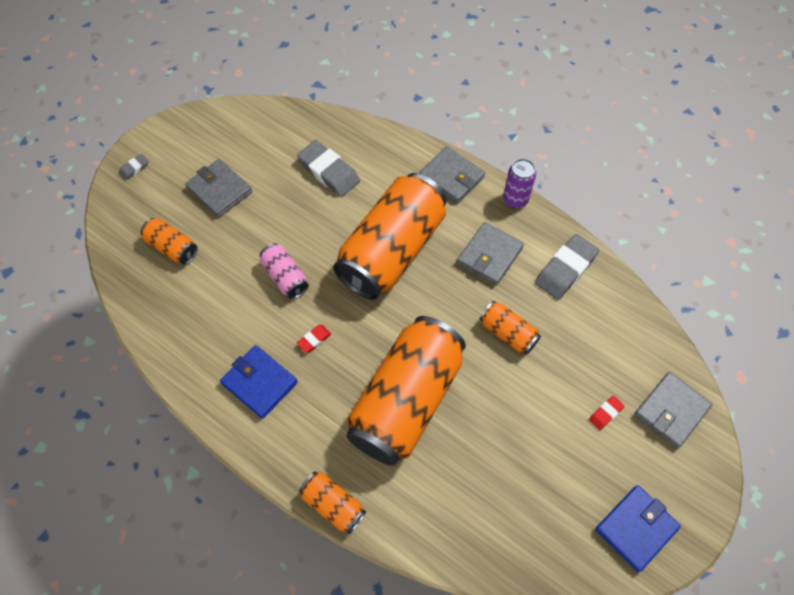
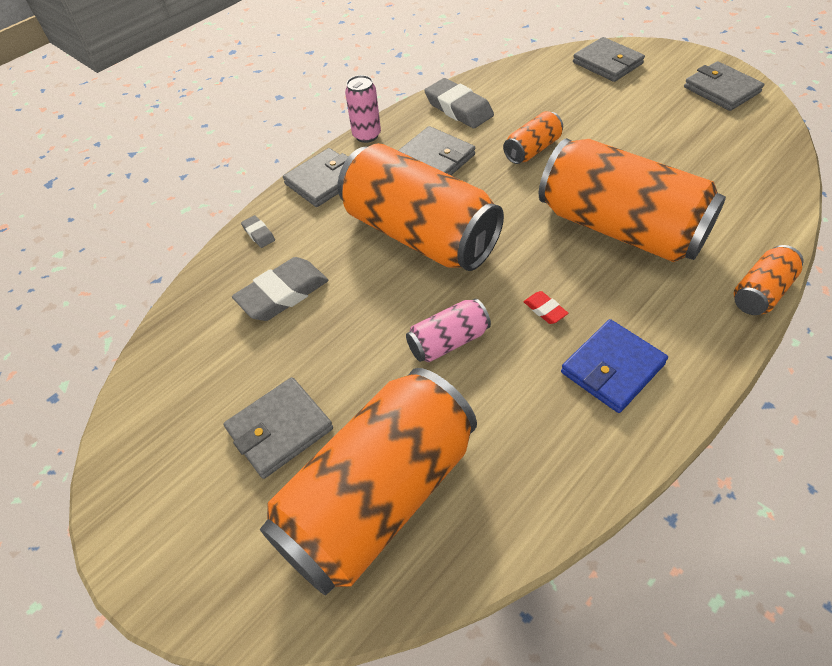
camera: 80 degrees left, 10 degrees down
(134, 168) = (193, 576): grey eraser -> grey eraser (258, 234)
(172, 247) = (379, 496): orange can -> orange can, size x2.26
(515, 199) = (367, 135): purple can -> pink can
(605, 413) = (615, 97): red eraser -> none
(636, 528) = (721, 90): blue wallet -> grey wallet

